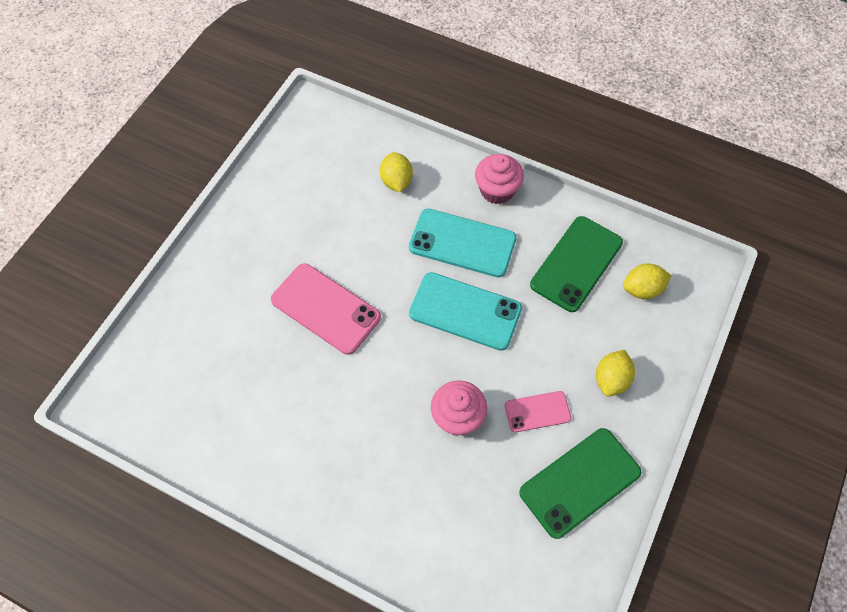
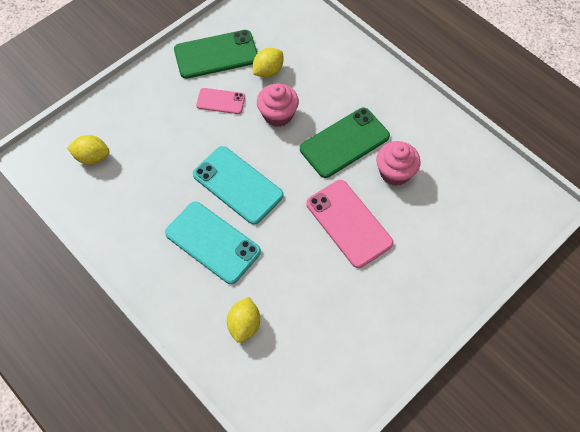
camera: 160 degrees left, 0 degrees up
(497, 190) = (157, 283): pink cupcake -> pink cupcake (395, 172)
(576, 263) = (129, 193): green phone -> green phone (344, 143)
(611, 379) = (157, 104): yellow lemon -> yellow lemon (268, 71)

